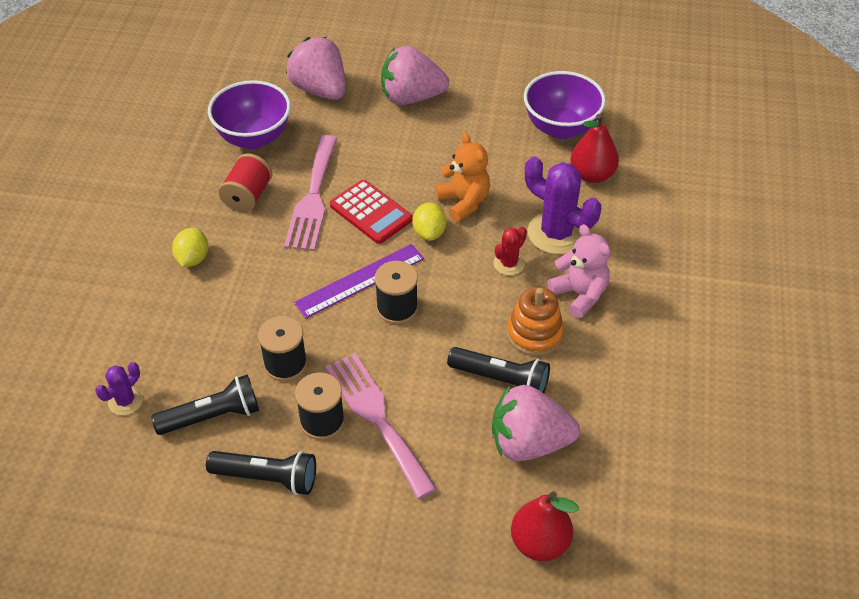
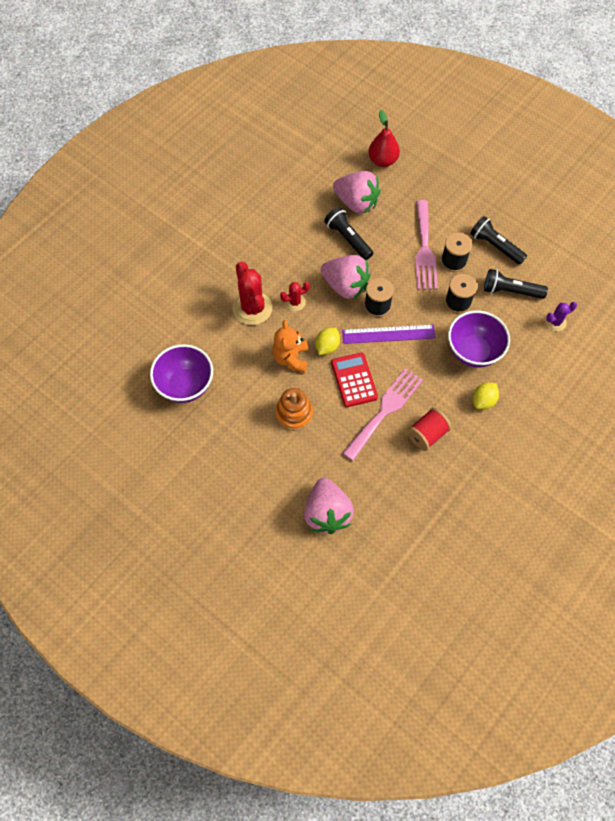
camera: 150 degrees left, 15 degrees up
(254, 137) = (399, 488): purple bowl -> purple bowl (473, 351)
(411, 97) = (266, 468): pink strawberry -> pink strawberry (345, 286)
(534, 334) = (312, 254): orange stacking toy -> orange stacking toy (294, 414)
(556, 233) = (252, 308): purple cactus -> red cactus
(579, 294) = (270, 264): pink teddy bear -> none
(592, 175) = (197, 338): red pear -> none

